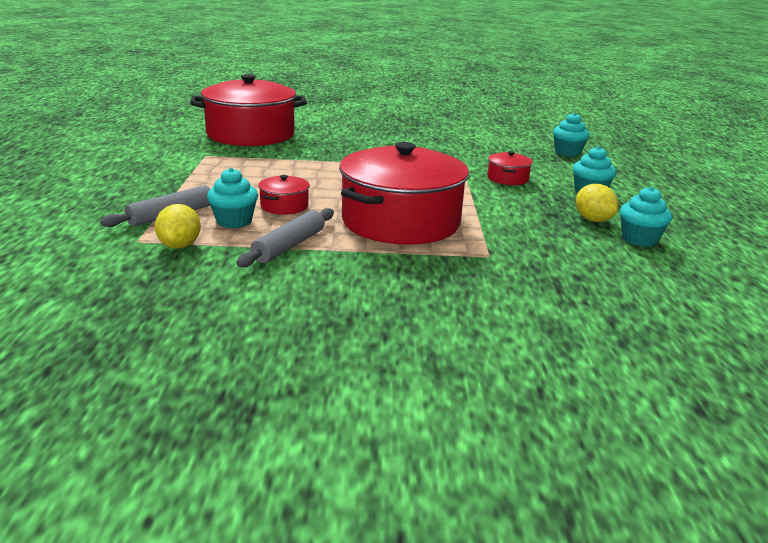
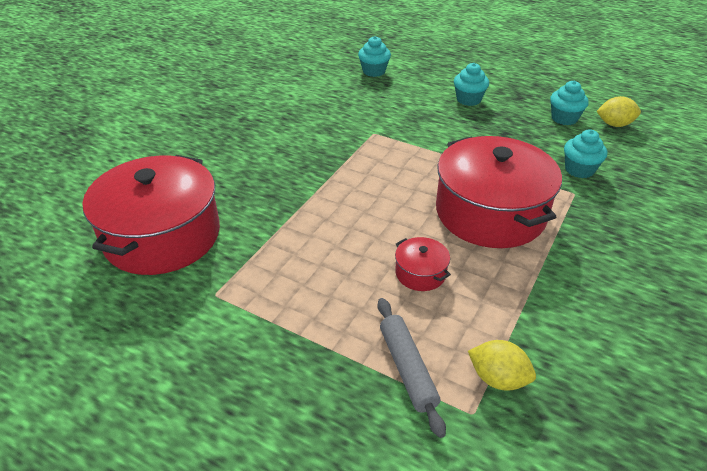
camera: 60 degrees left, 15 degrees up
(234, 221) = (447, 321): turquoise cupcake -> turquoise cupcake (579, 170)
(289, 246) = (523, 297): grey rolling pin -> none
(507, 178) = (417, 122): red pot -> none
(593, 220) = (522, 121): yellow lemon -> yellow lemon (614, 124)

